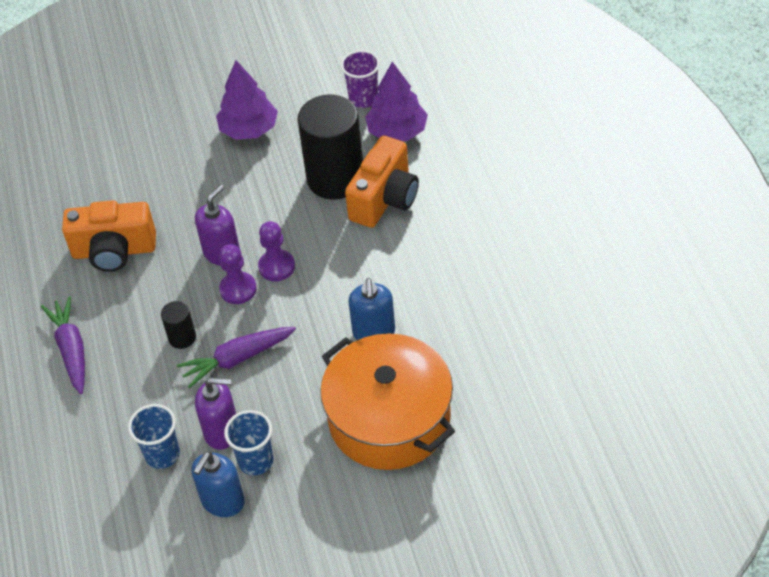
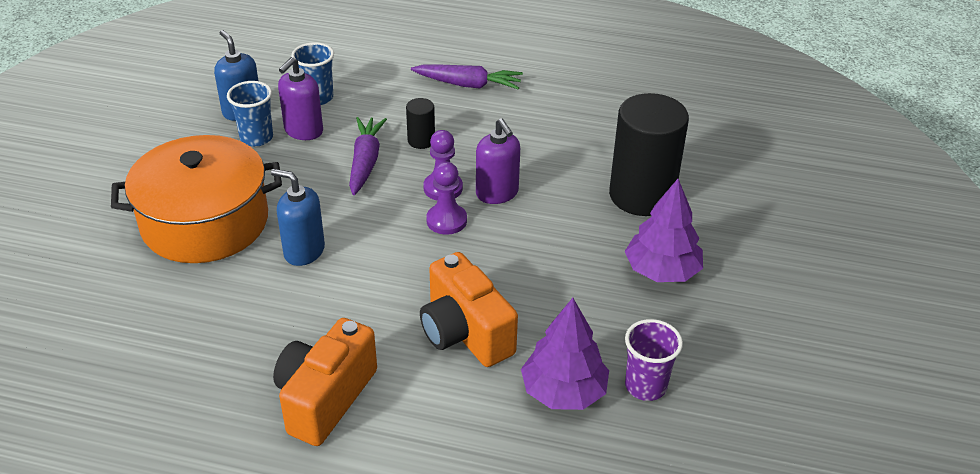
camera: 115 degrees right, 10 degrees down
(114, 251) = (559, 134): orange camera -> orange camera (325, 398)
(335, 178) = (530, 307): black cylinder -> black cylinder (641, 195)

